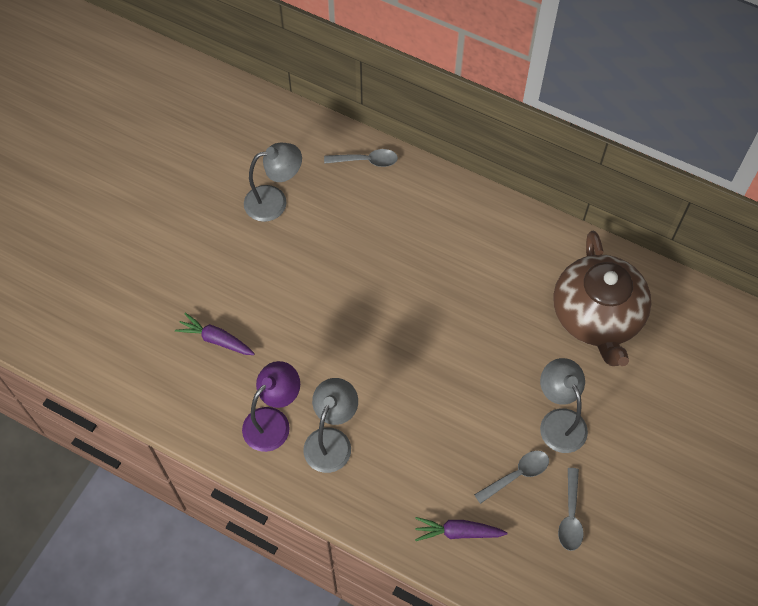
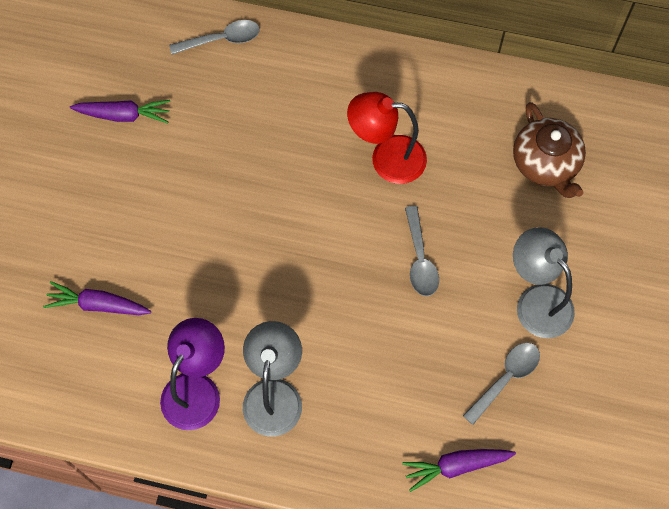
camera: 15 degrees left, 5 degrees up
(274, 201) = (123, 115): grey lamp -> purple carrot
(470, 282) = (386, 158): none -> red lamp
(570, 516) = (581, 411): grey spoon -> grey spoon (420, 259)
(597, 316) = (546, 164): brown teapot -> brown teapot, size x0.61

